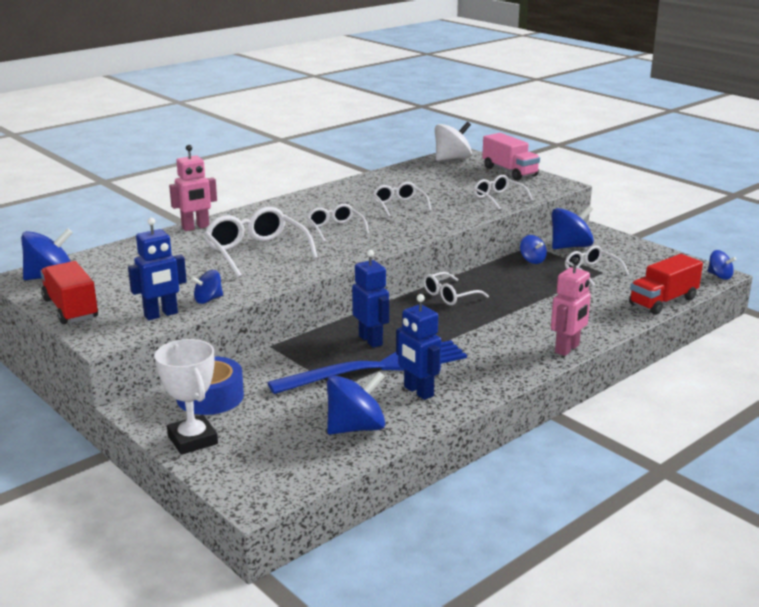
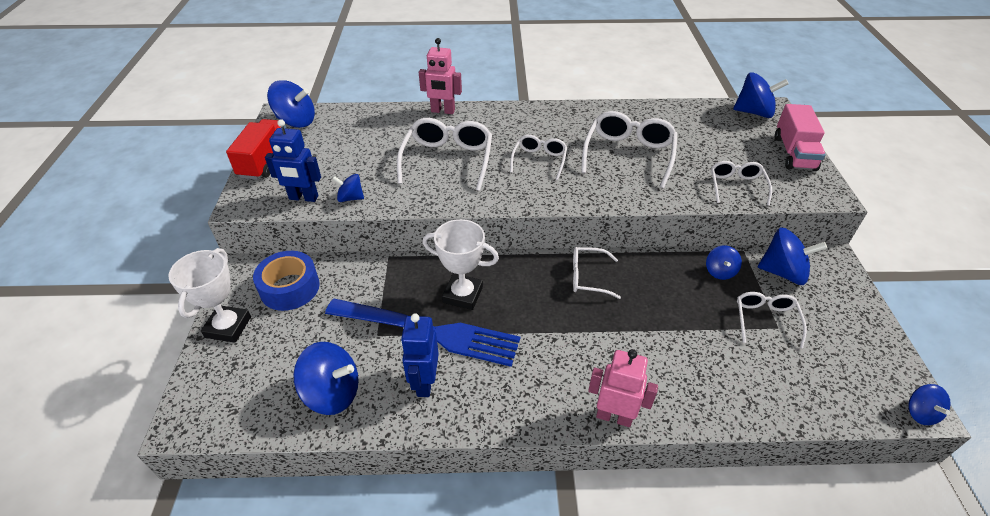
camera: 40 degrees right, 20 degrees up
(371, 340) = (462, 295): blue robot -> white trophy
(399, 205) = (628, 154): white glasses -> white glasses, size x1.67
(452, 159) = (753, 112): white spinning top -> blue spinning top
(567, 349) = (614, 416): pink robot -> pink robot turned 150 degrees counterclockwise
(663, 301) = (799, 412): red truck -> none

